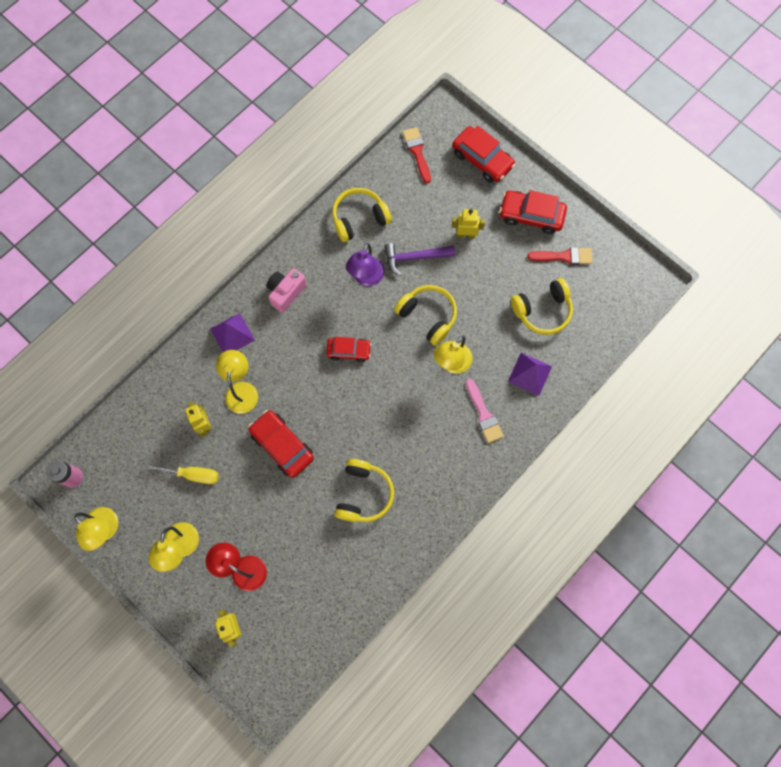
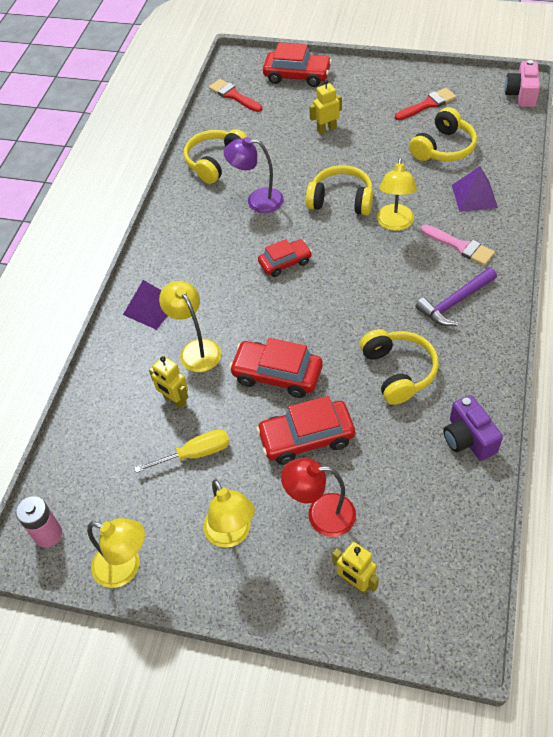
camera: 25 degrees left, 20 degrees down
(286, 292) = (184, 248): pink camera -> pink camera (521, 94)
(366, 278) = (257, 200): purple lamp -> purple lamp turned 105 degrees clockwise
(372, 574) = (468, 438): none -> purple camera
(414, 258) = (292, 165): purple hammer -> purple hammer (454, 302)
(531, 215) = (373, 91): red car -> red car (306, 438)

